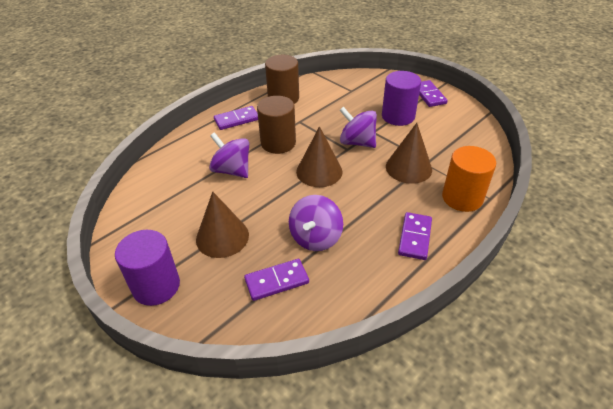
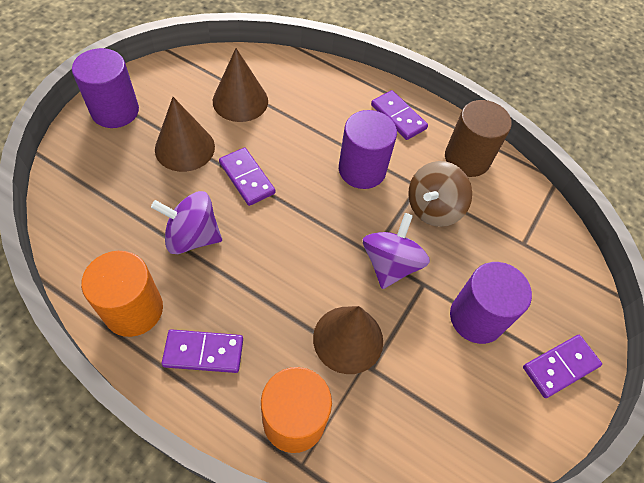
camera: 70 degrees right, 15 degrees up
(232, 170) = (296, 133): purple spinning top -> none
(276, 281) = (124, 208): purple domino -> purple domino (247, 178)
(278, 143) = (362, 170): brown cylinder -> purple cylinder
(318, 118) = (433, 208): none -> brown spinning top
(319, 171) = (314, 224): brown cone -> brown cone (240, 101)
(377, 277) = (133, 310): none -> orange cylinder

